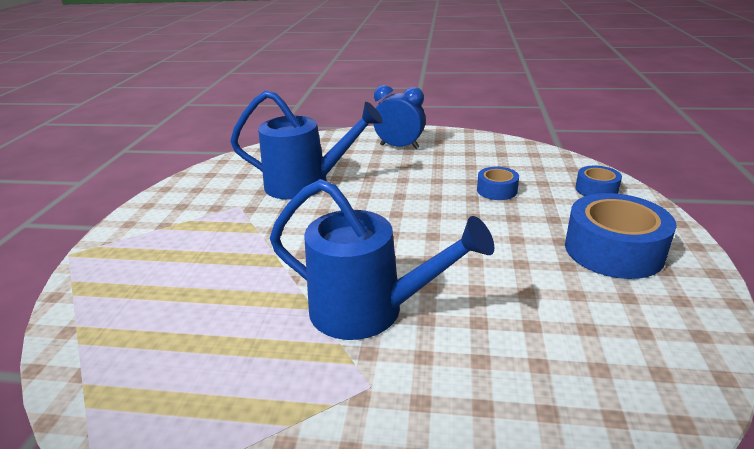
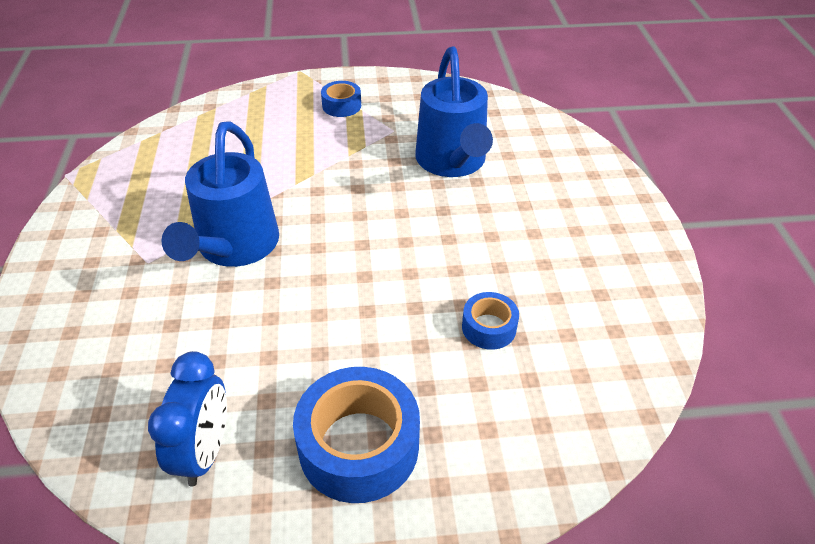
camera: 75 degrees right, 15 degrees up
(399, 147) = (588, 219): blue clock -> blue clock (205, 452)
(596, 189) = (528, 445): blue tape -> blue tape (341, 106)

